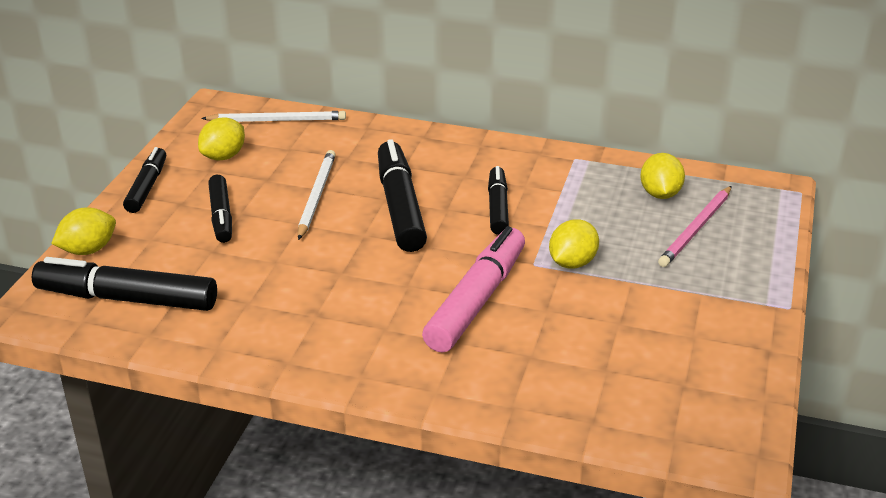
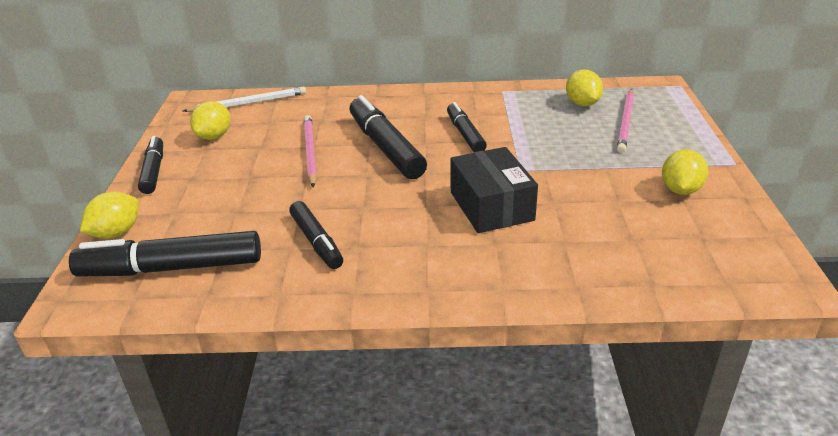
camera: 15 degrees left, 0 degrees up
(221, 216) = (232, 182): black marker -> black marker (316, 242)
(316, 196) = (310, 152): white pencil -> pink pencil
(476, 300) = (491, 206): pink marker -> black box
(572, 263) = (550, 163): yellow lemon -> yellow lemon (680, 190)

